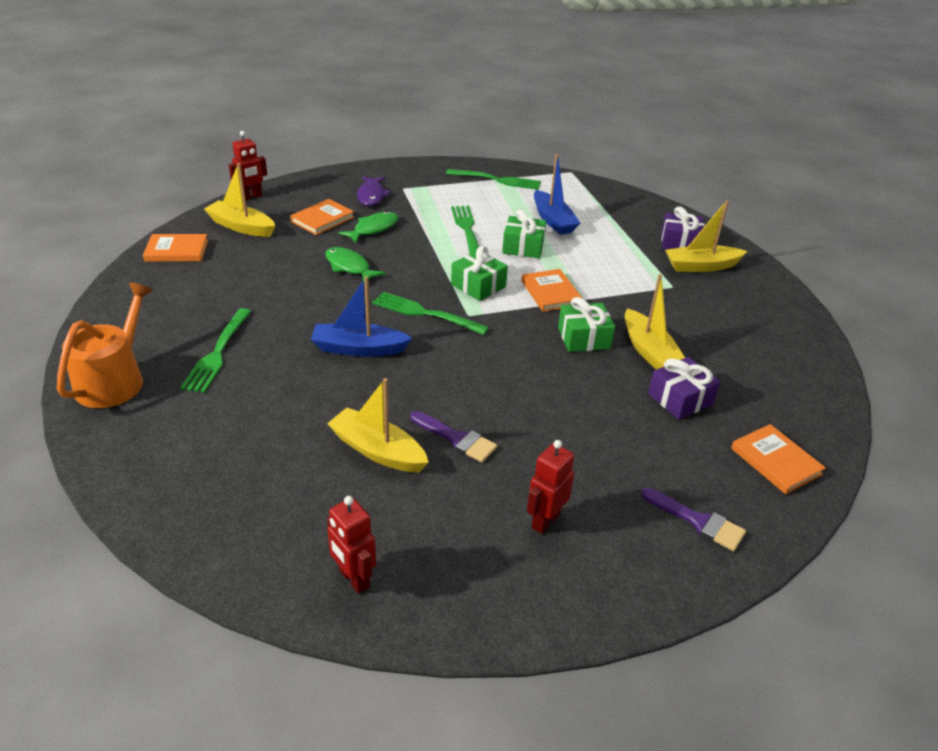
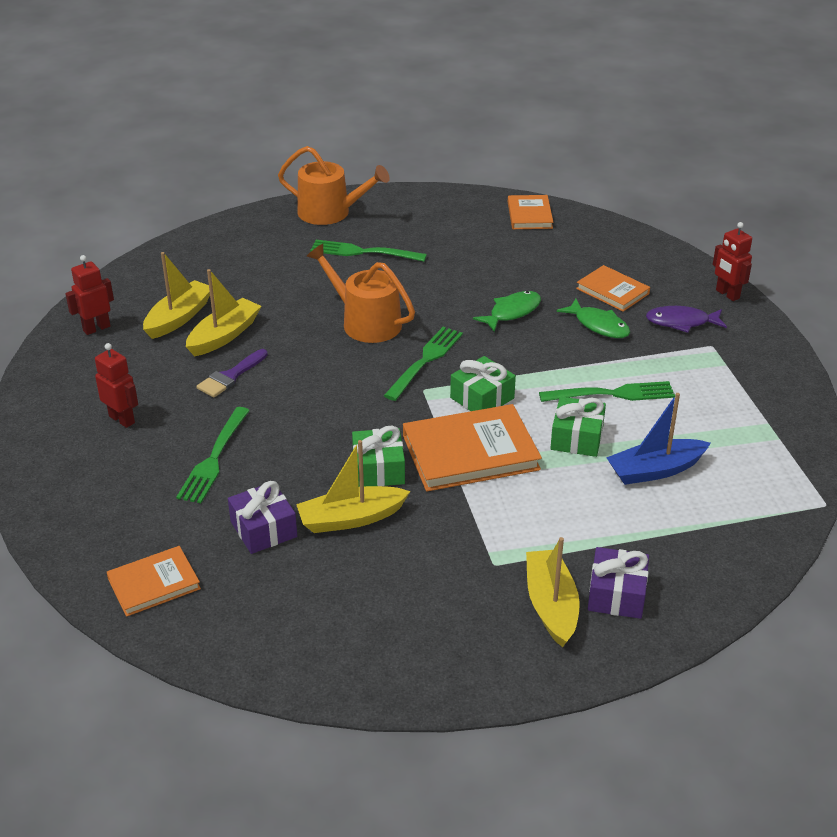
camera: 95 degrees right, 0 degrees up
(241, 227) = (584, 244): yellow boat -> yellow boat (179, 317)
(251, 197) = (653, 244): red robot -> red robot (727, 294)
(358, 349) = (365, 322): blue boat -> orange watering can
(497, 180) = (766, 426): green fork -> green fork (214, 459)
(550, 293) = (470, 452): orange book -> orange book, size x1.70
(698, 521) = (93, 510): purple brush -> none

